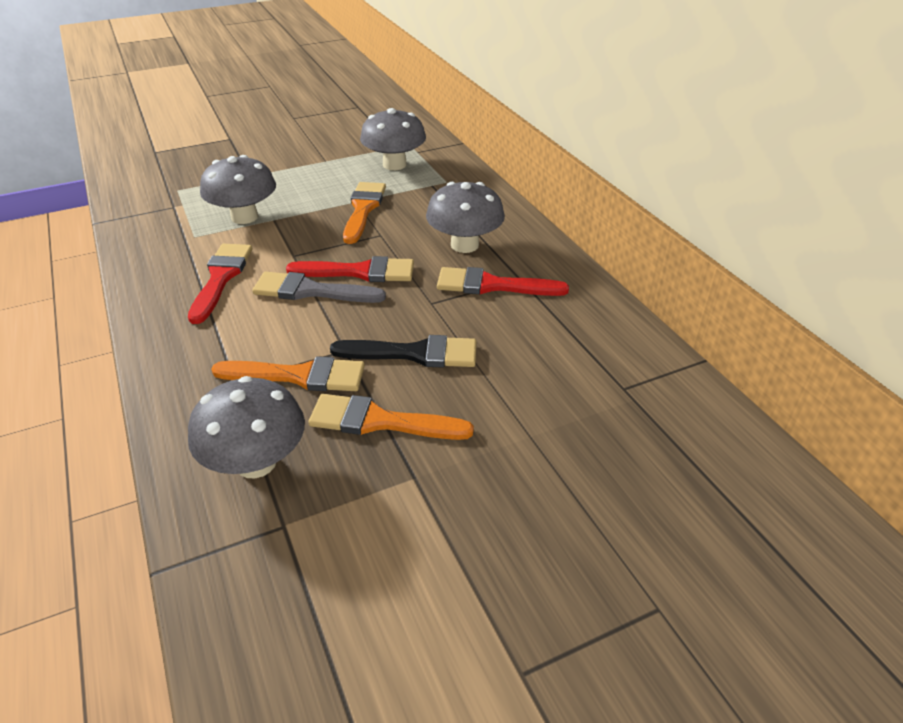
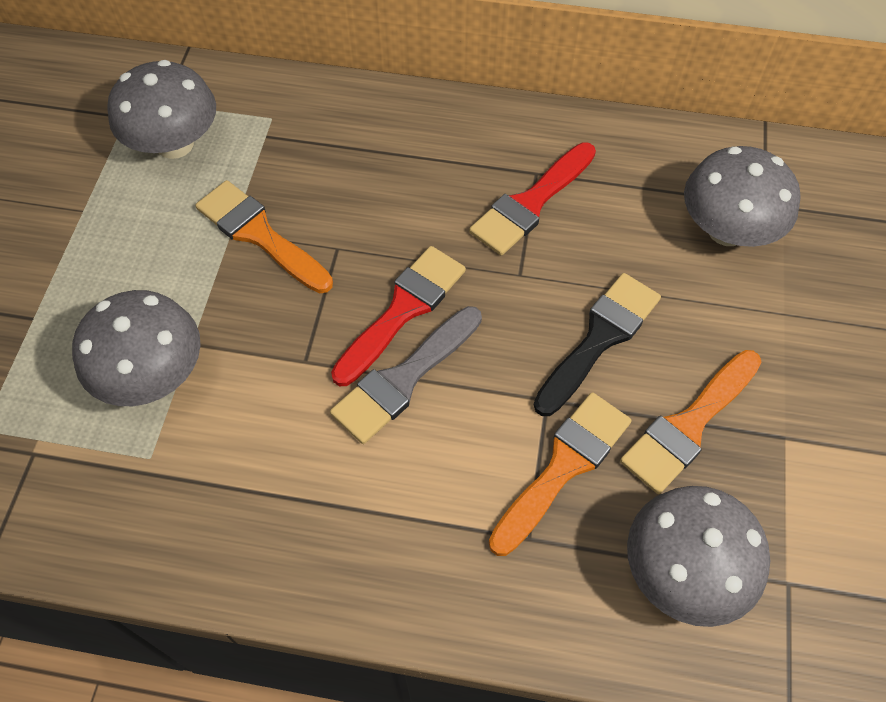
camera: 55 degrees left, 20 degrees up
(221, 278) = (291, 466): red brush -> none
(464, 245) = (431, 182): grey mushroom -> grey mushroom (727, 230)

